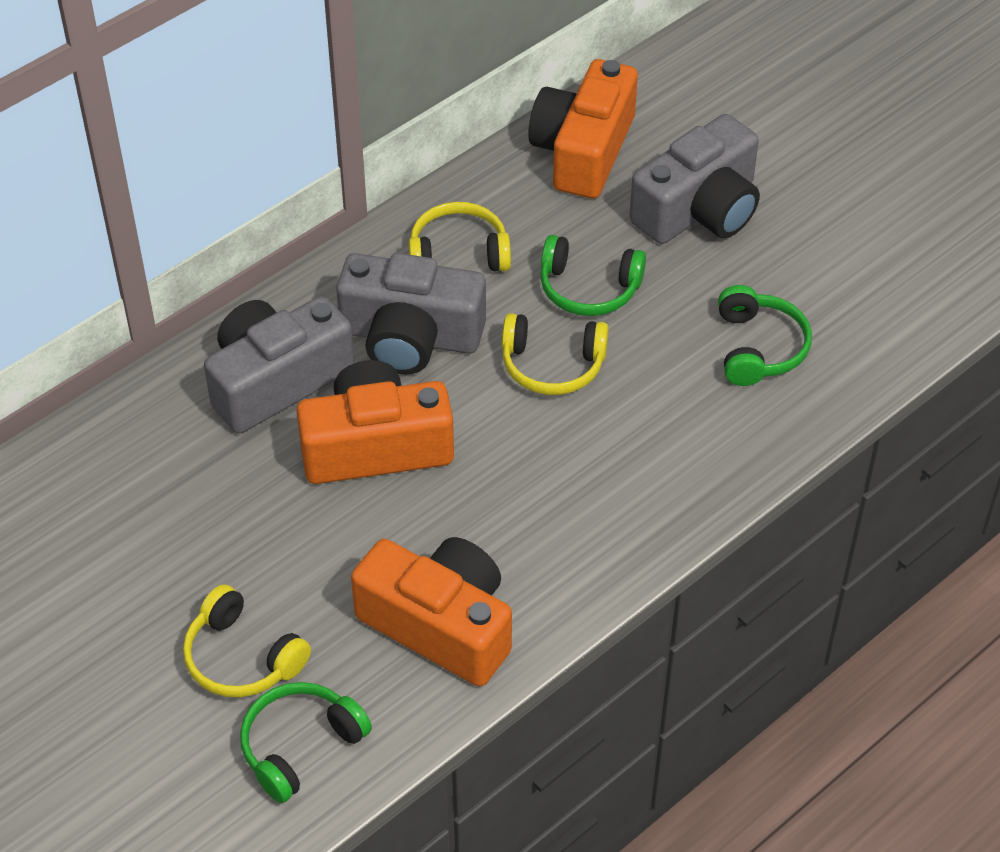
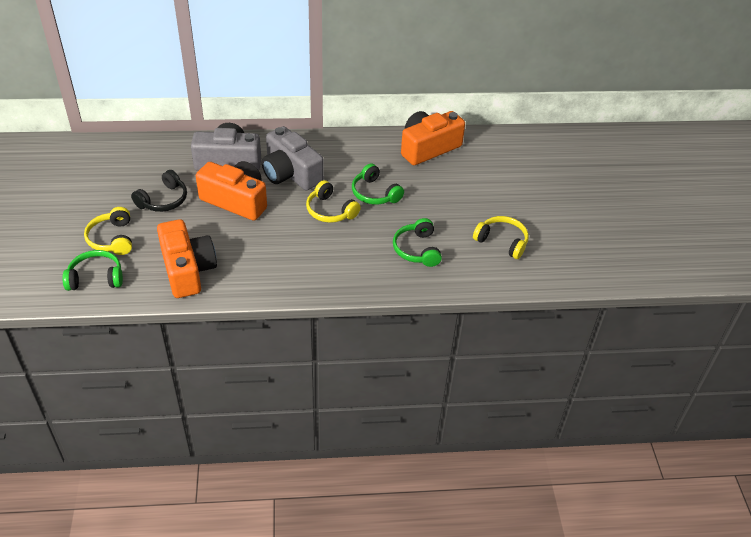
camera: 35 degrees right, 5 degrees down
(246, 527) = (163, 200): none -> black headphones
(458, 253) = (340, 156): yellow headphones -> yellow headphones (502, 242)
(699, 209) = (450, 190): grey camera -> none
(758, 348) = (417, 249): green headphones -> green headphones turned 135 degrees clockwise

